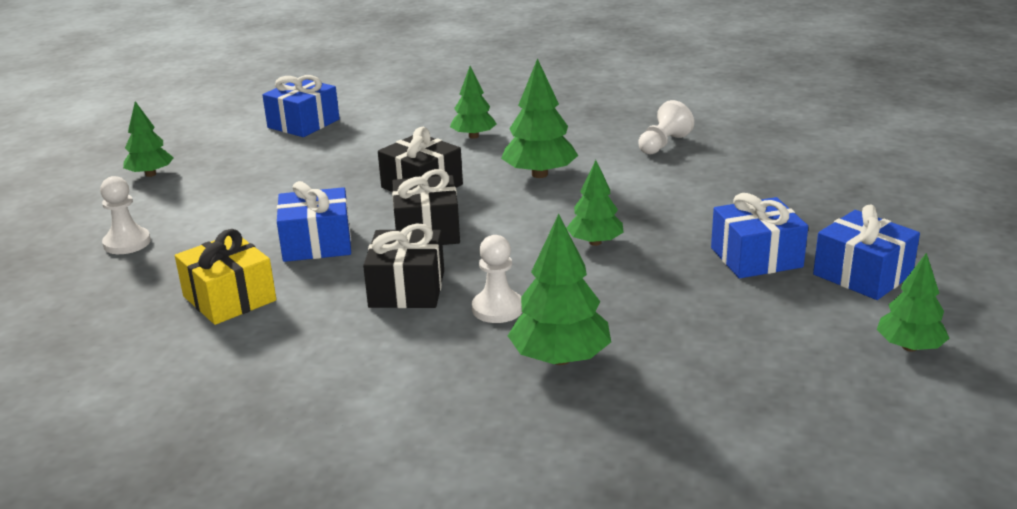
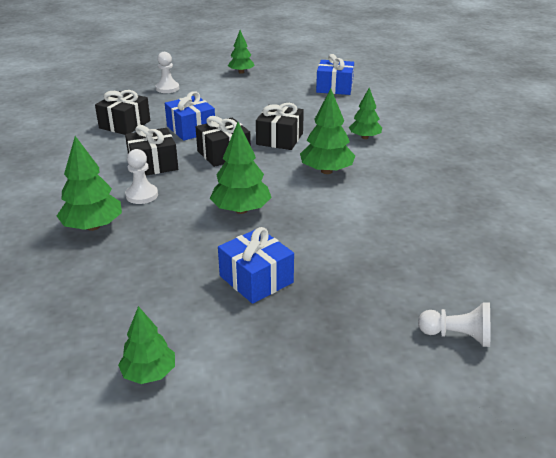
camera: 65 degrees right, 5 degrees up
(229, 298) = (125, 124): yellow gift -> black gift
(595, 242) = (241, 210): green tree -> green tree, size x1.50
(663, 144) = (420, 207): white pawn -> white pawn (457, 336)
(862, 275) = (256, 336): blue gift -> none

